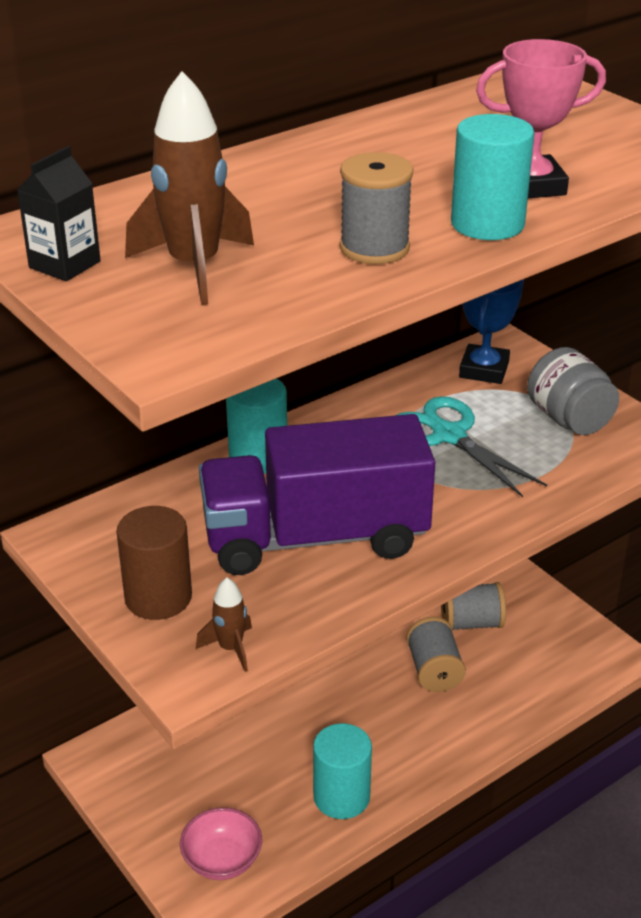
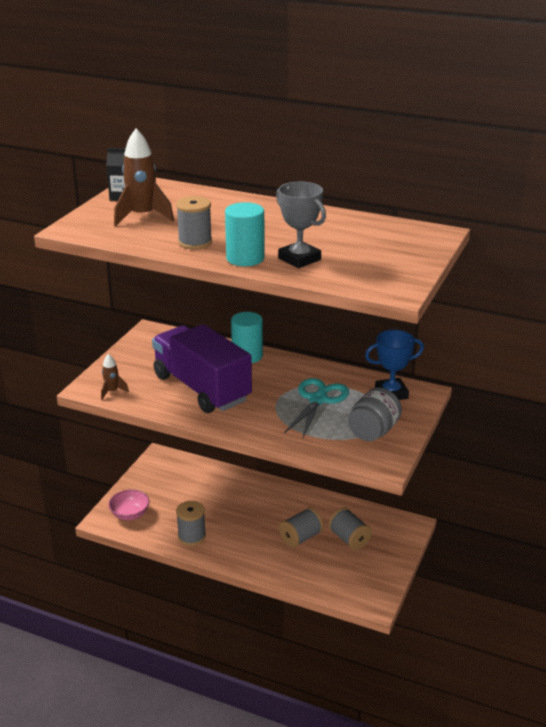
camera: 60 degrees right, 5 degrees down
(158, 597) = (130, 365): brown cylinder -> none
(341, 797) = (192, 536): turquoise cylinder -> grey spool
(531, 185) = (299, 259): pink trophy -> grey trophy

